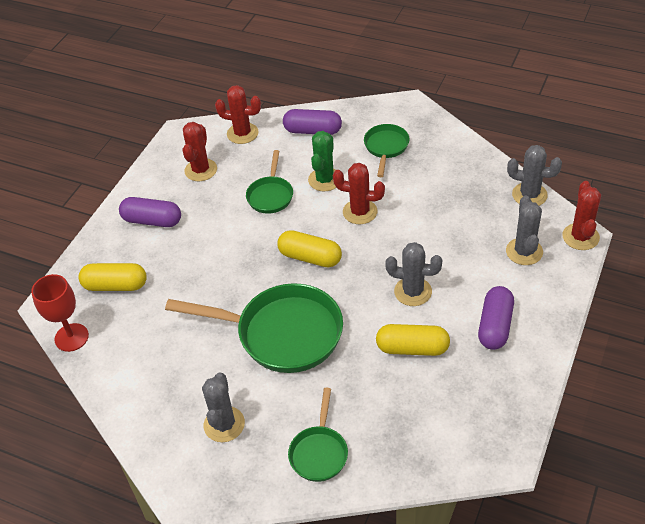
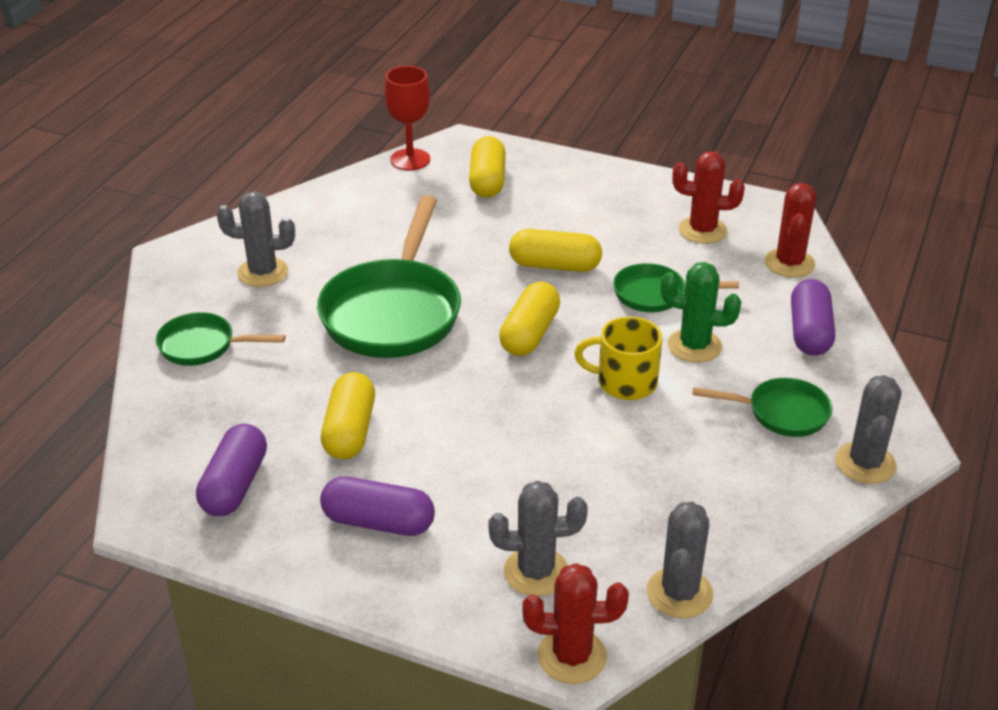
camera: 85 degrees right, 10 degrees down
(152, 221) = (599, 198): purple capsule -> purple capsule (234, 485)
(233, 245) = (555, 265): none -> yellow capsule
(360, 212) = (624, 382): red cactus -> yellow mug
(413, 291) = (456, 435): grey cactus -> grey cactus (865, 463)

